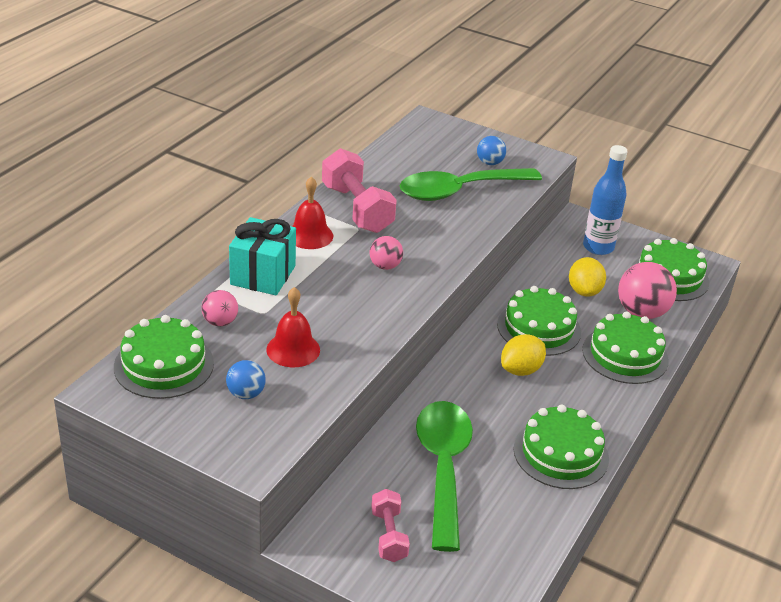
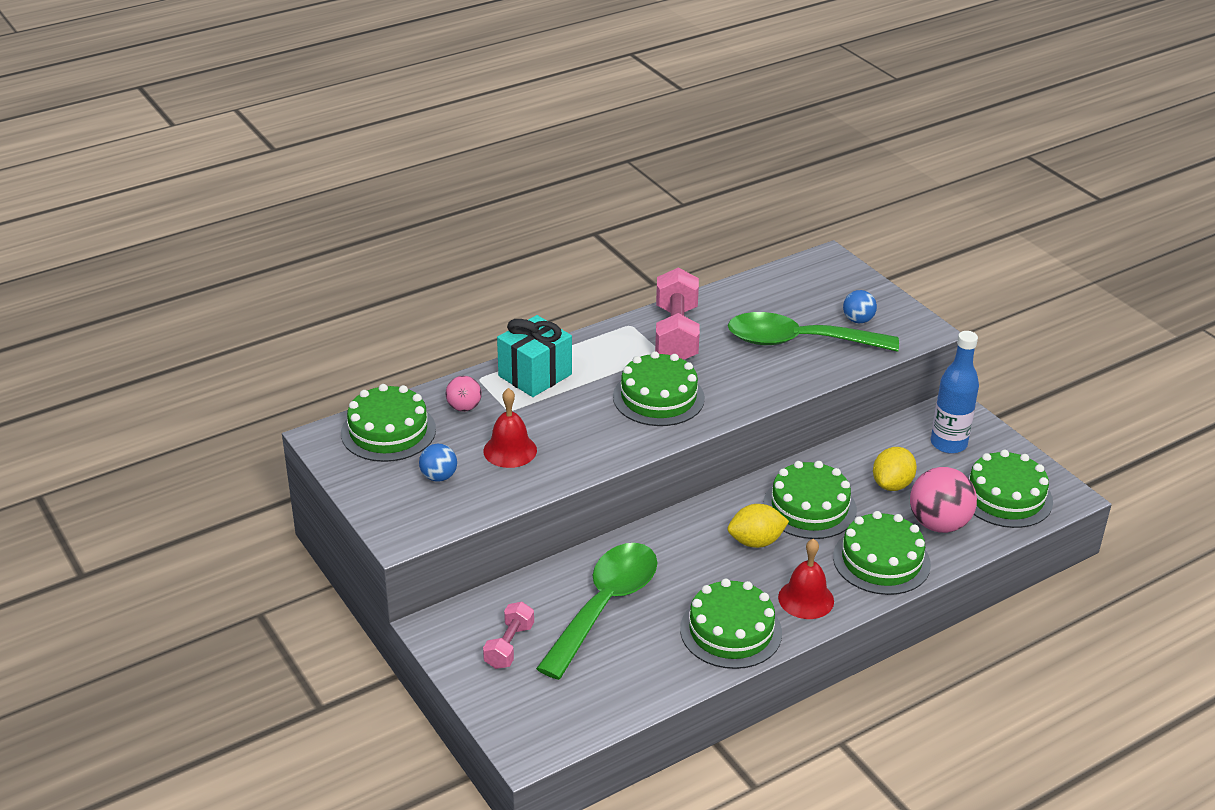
camera: 30 degrees right, 0 degrees up
(309, 235) = (608, 349): red bell -> red bell (806, 599)
(385, 266) = (658, 397): pink ball -> green cake

